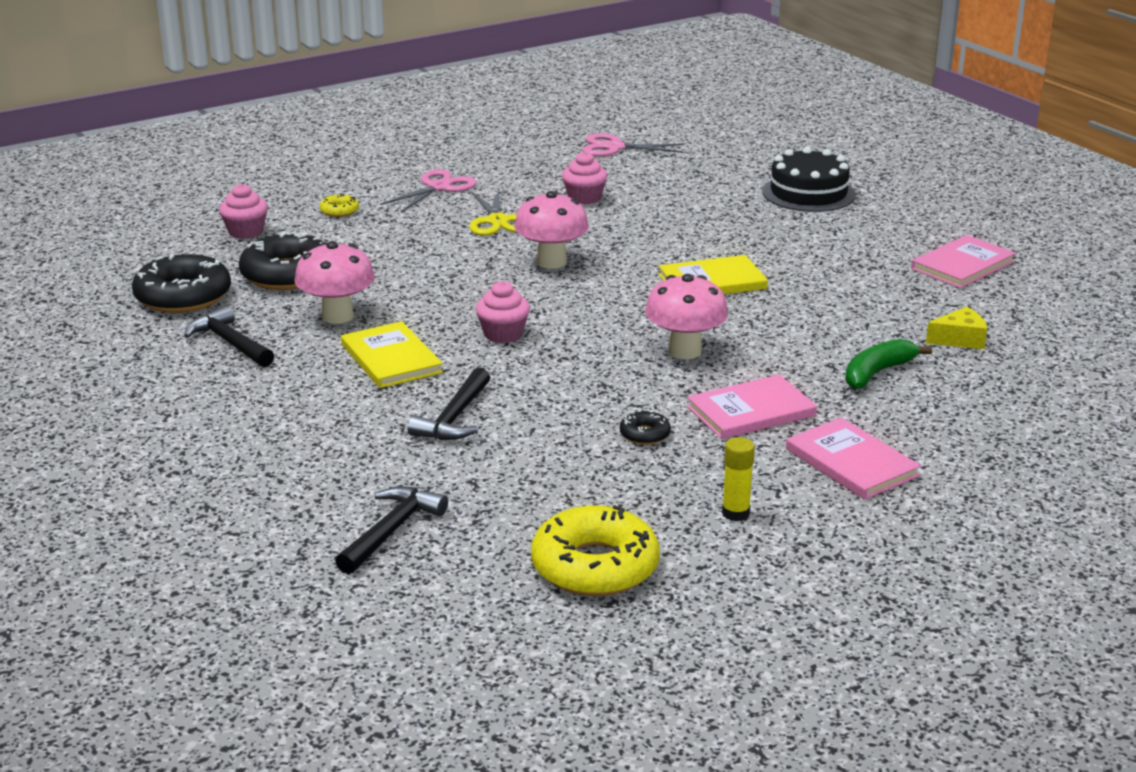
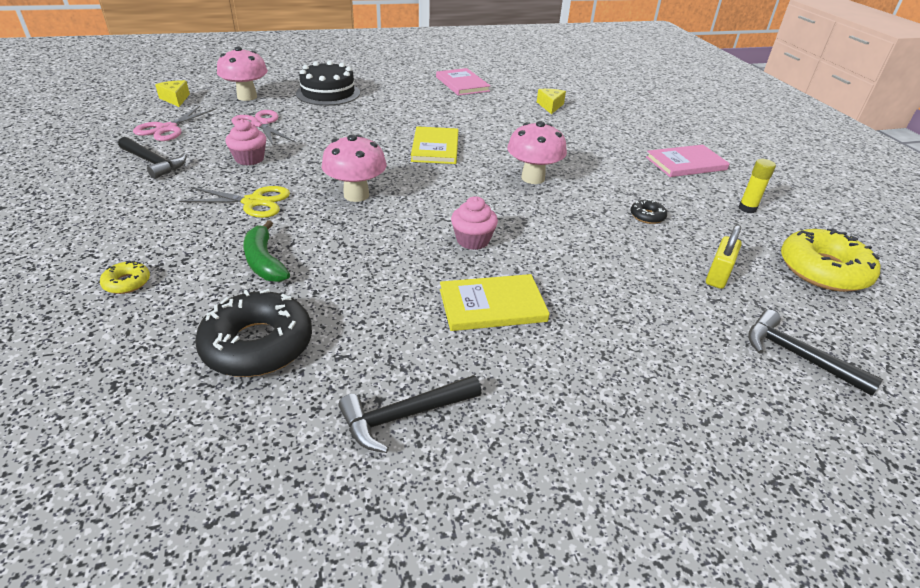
camera: 75 degrees left, 10 degrees up
(183, 296) = (247, 446): black donut -> none
(246, 232) = (103, 362): pink cupcake -> none
(337, 316) = (385, 324): pink mushroom -> pink mushroom (247, 97)
(439, 187) = (142, 216): pink scissors -> pink scissors (260, 124)
(454, 418) = (610, 290): black hammer -> black hammer (154, 163)
(527, 484) = (717, 276): none -> yellow padlock
(692, 130) = (175, 99): none -> yellow cheese
(751, 411) = (621, 176): pink book -> none
(877, 373) = (582, 133): green banana -> green banana (264, 262)

